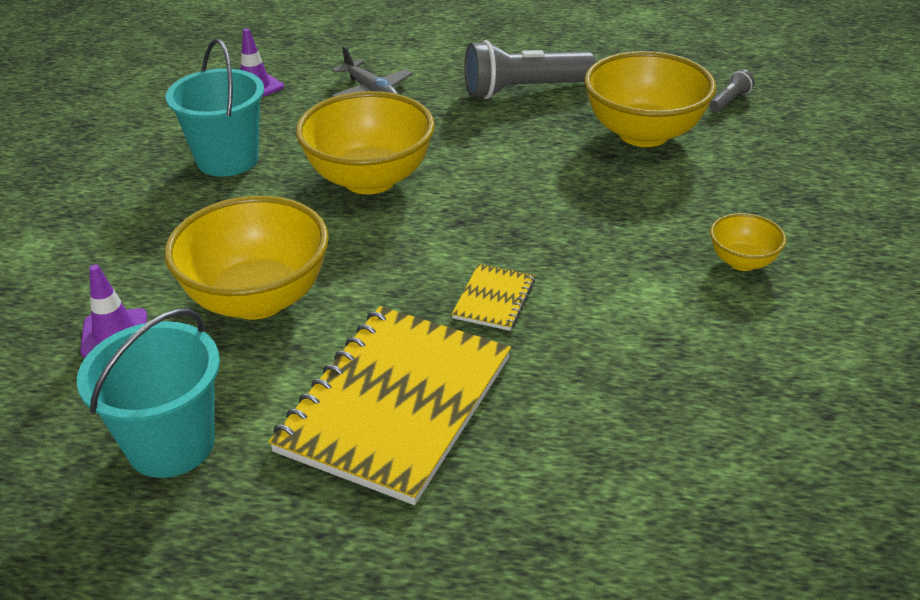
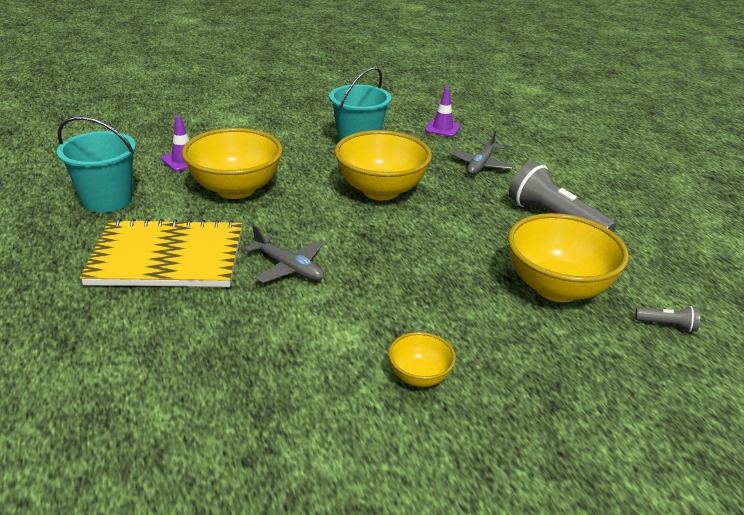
camera: 60 degrees right, 5 degrees down
(494, 299) = (288, 267): yellow notebook -> grey plane

